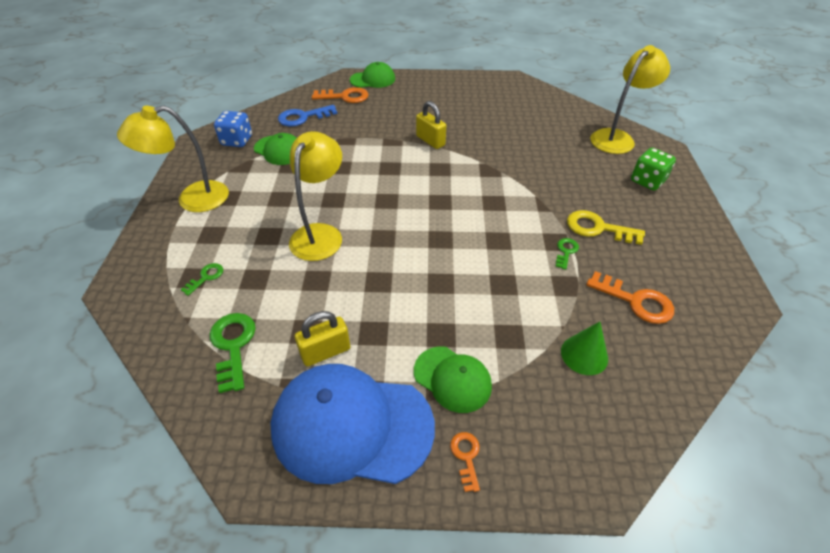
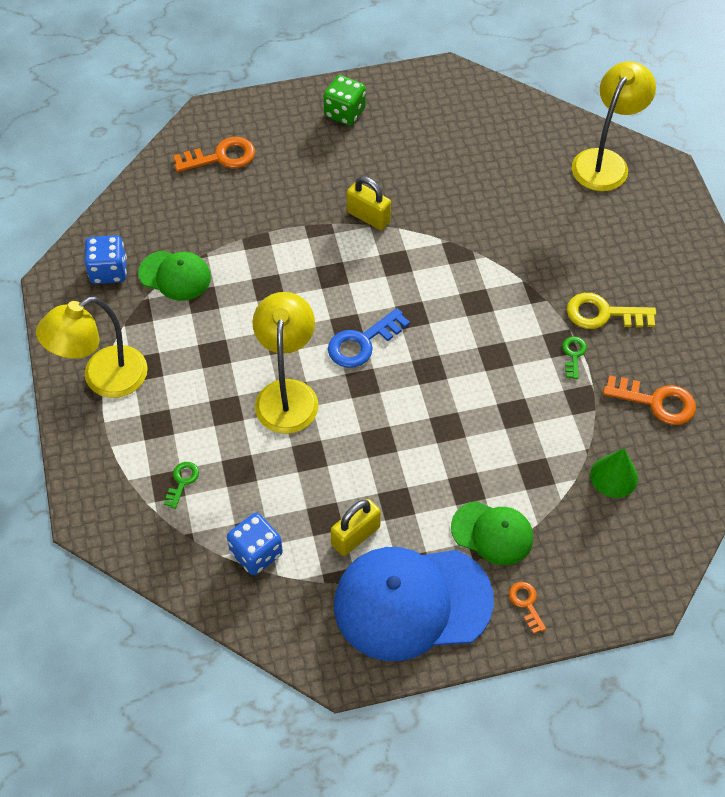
camera: 15 degrees left, 10 degrees up
(233, 346) = (256, 553): green key -> blue dice
(303, 117) = (179, 209): blue key -> blue key (362, 342)
(373, 79) = (247, 113): green cap -> none
(647, 181) = (650, 228): green dice -> green dice (344, 113)

